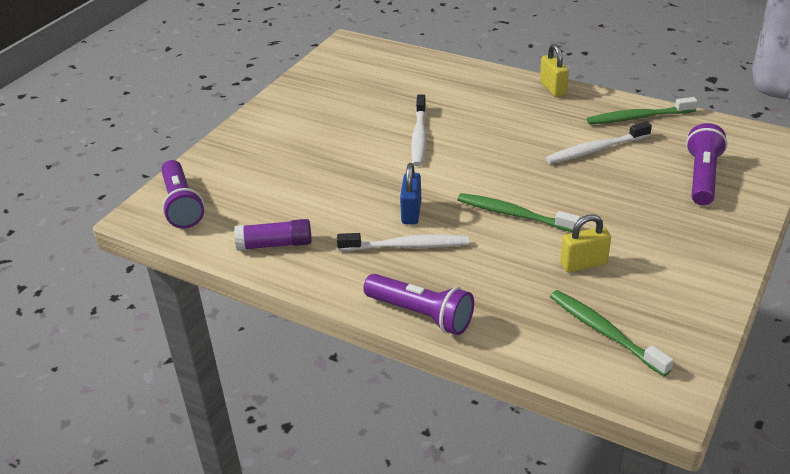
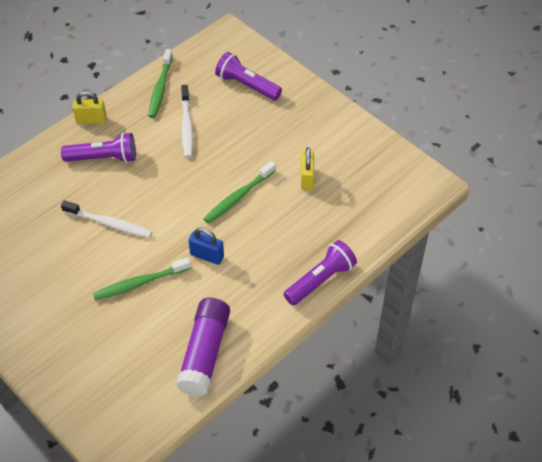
camera: 75 degrees left, 15 degrees up
(181, 205) = (117, 414): purple flashlight -> purple flashlight (103, 158)
(275, 244) = (205, 353): purple glue stick -> purple glue stick, size x1.58
(406, 246) = (245, 269): white toothbrush -> none
(604, 332) = (372, 191): green toothbrush -> green toothbrush (140, 283)

